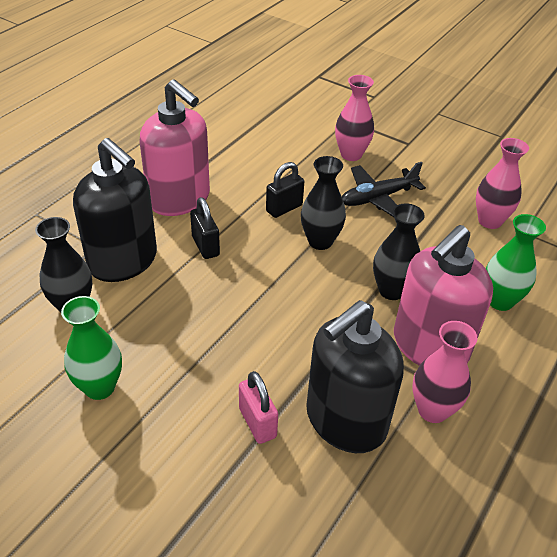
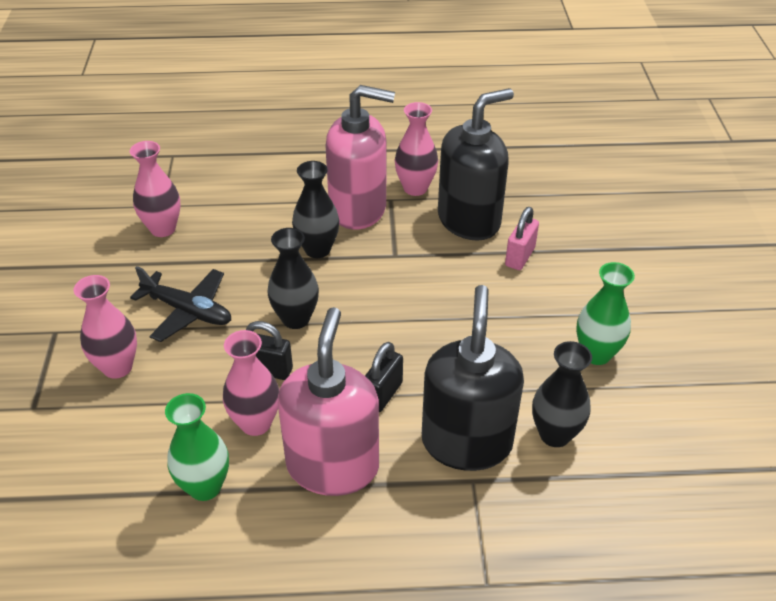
camera: 125 degrees left, 0 degrees up
(246, 185) = (256, 423): none -> pink vase
(345, 420) = (469, 220): black soap dispenser -> black soap dispenser turned 45 degrees counterclockwise
(500, 301) = (271, 192): green vase -> green vase (205, 486)

